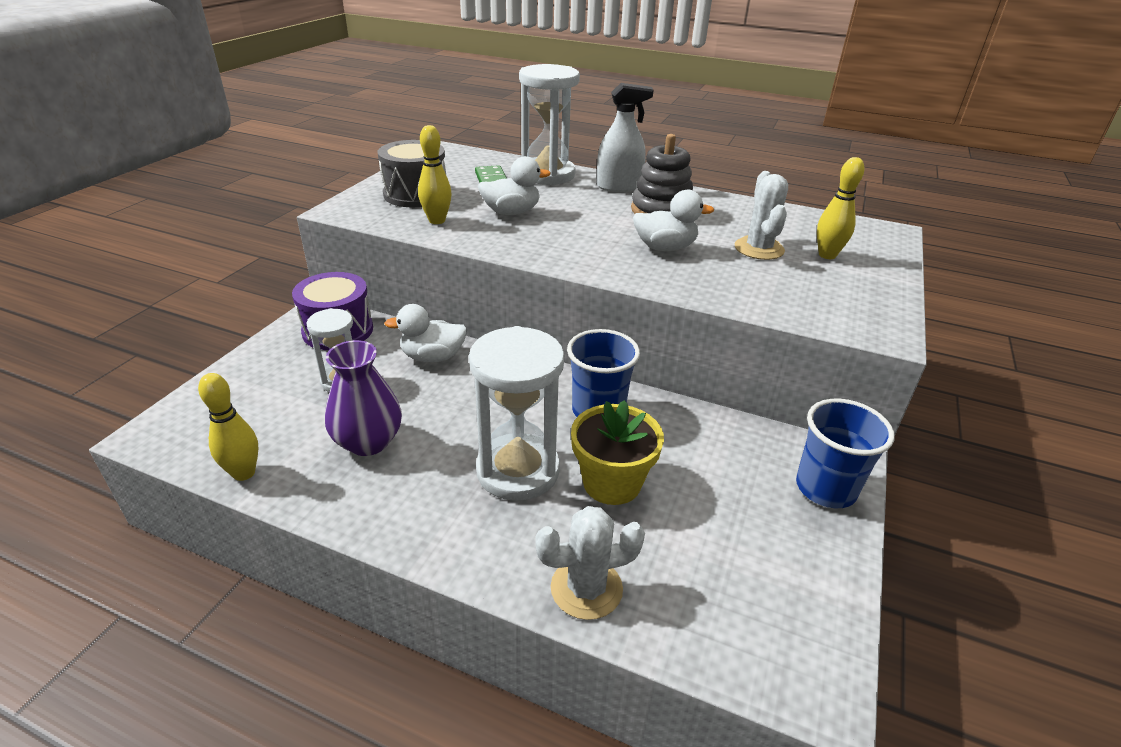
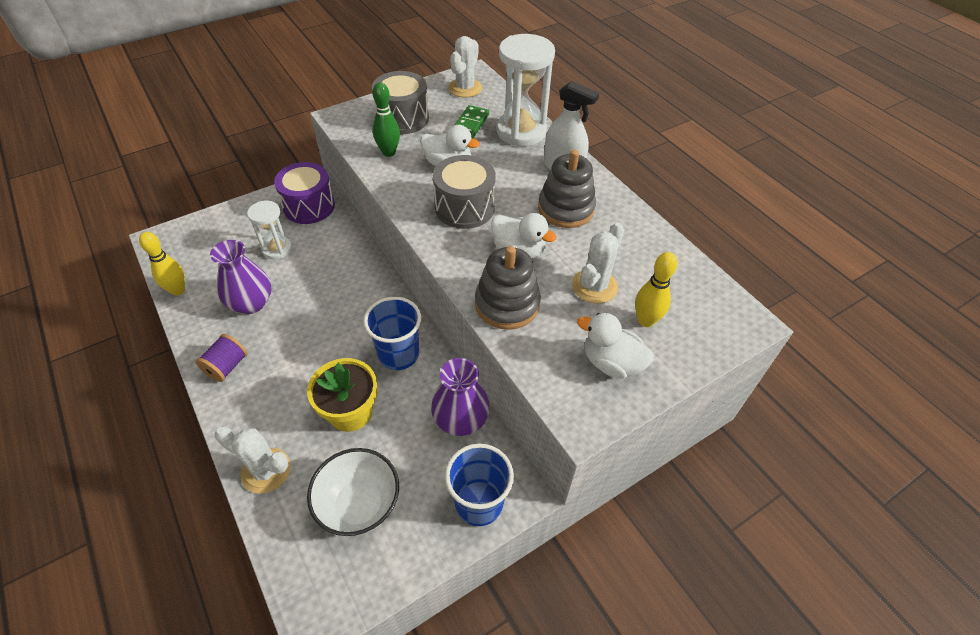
camera: 35 degrees right, 15 degrees up
(409, 515) = (227, 366): none -> purple spool
(433, 357) = (342, 256): white duck -> white duck (611, 363)
(437, 220) = (389, 152): yellow bowling pin -> green bowling pin
(450, 160) = (465, 88): none -> white cactus
(518, 470) = (308, 370): white hourglass -> none
(572, 236) = (464, 207): none -> grey drum
(710, 284) = (507, 304): none -> grey stacking toy
(724, 433) = (461, 419): none -> purple vase
(725, 557) = (359, 505): none -> white bowl

